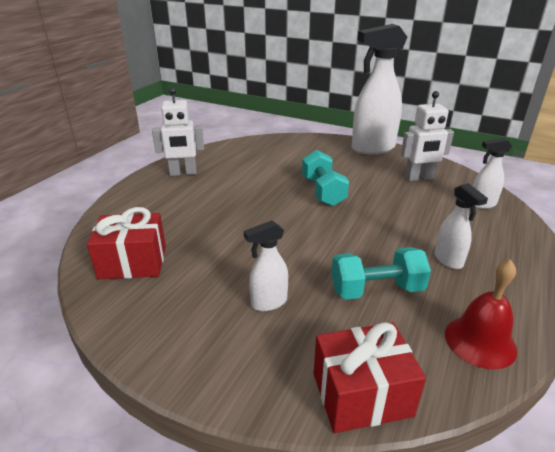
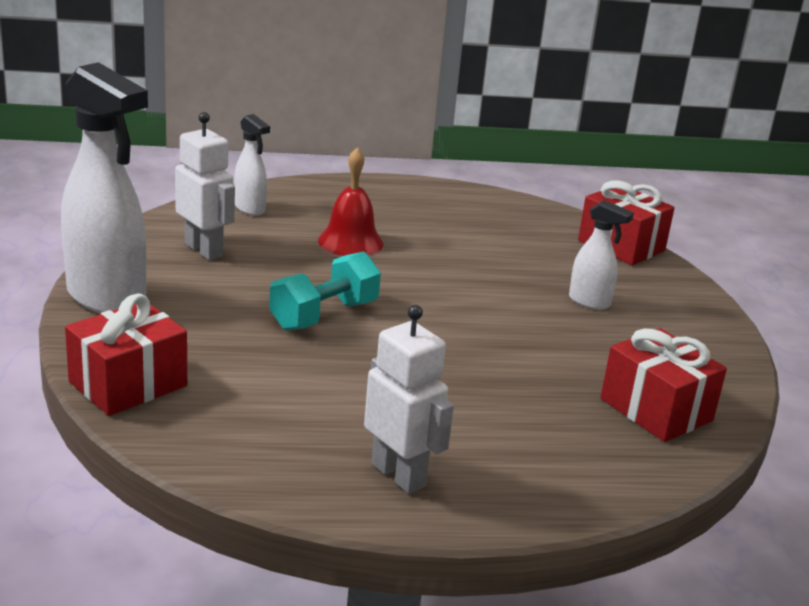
camera: 125 degrees left, 5 degrees down
(297, 141) = (128, 384): none -> red gift
(376, 290) = (497, 253): turquoise dumbbell -> none
(448, 260) = (402, 223): white spray bottle -> none
(480, 341) = (504, 208): red bell -> red bell (350, 242)

